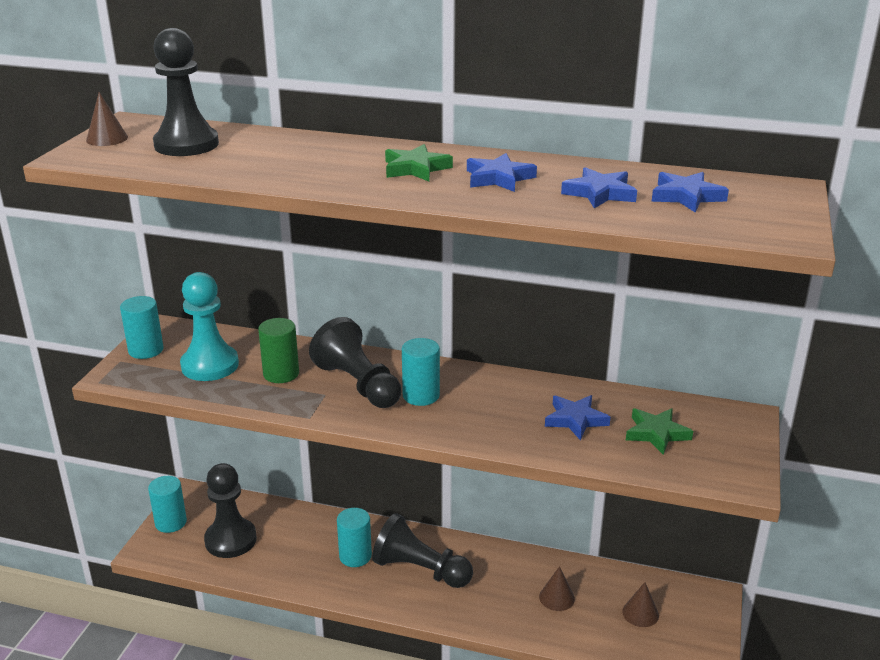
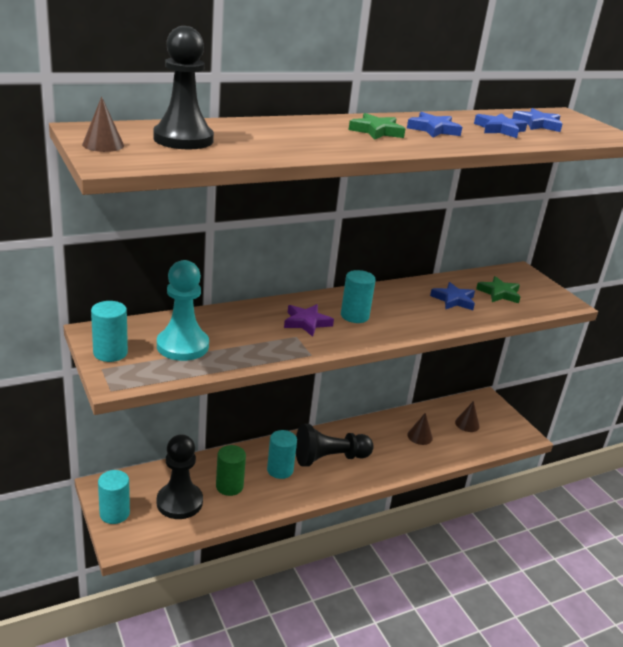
camera: 45 degrees left, 0 degrees up
(281, 374) = (245, 334): green cylinder -> green cylinder (229, 486)
(358, 384) = (306, 322): black pawn -> purple star

